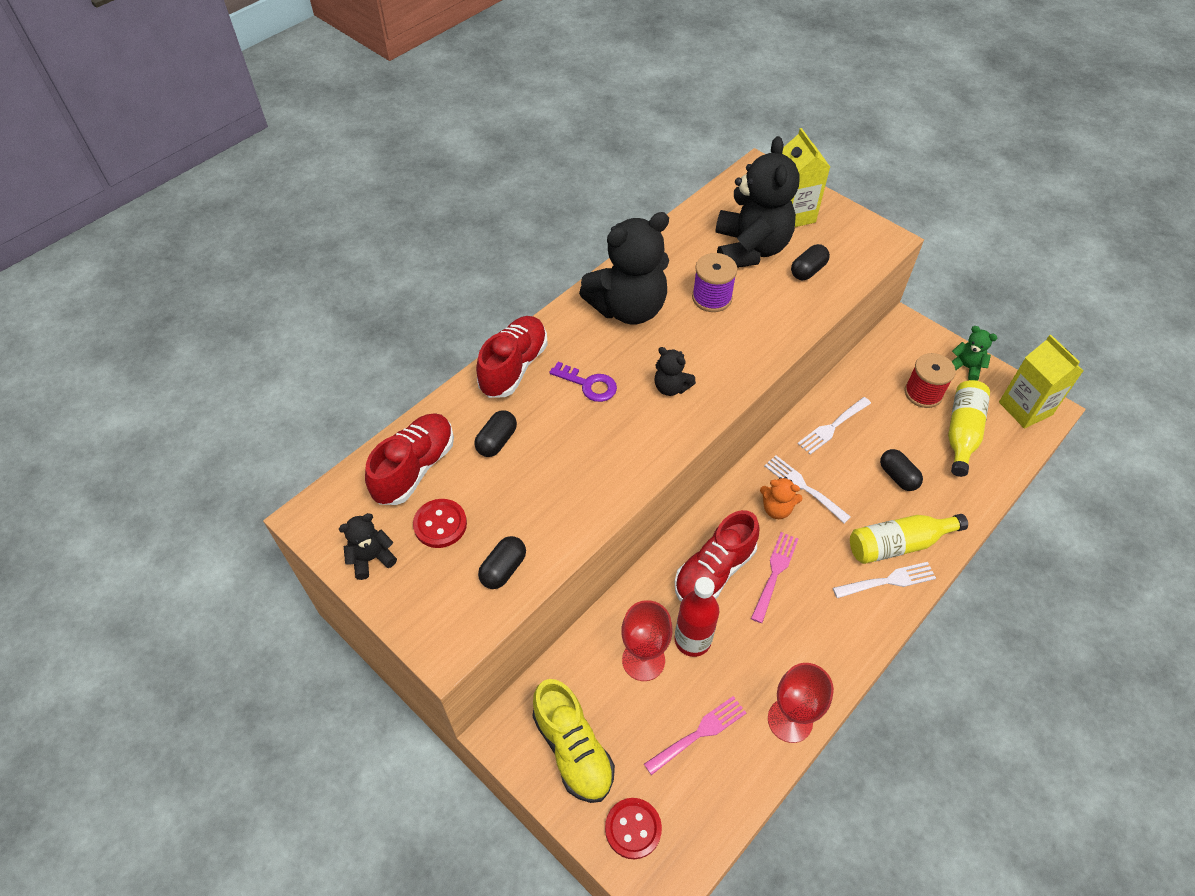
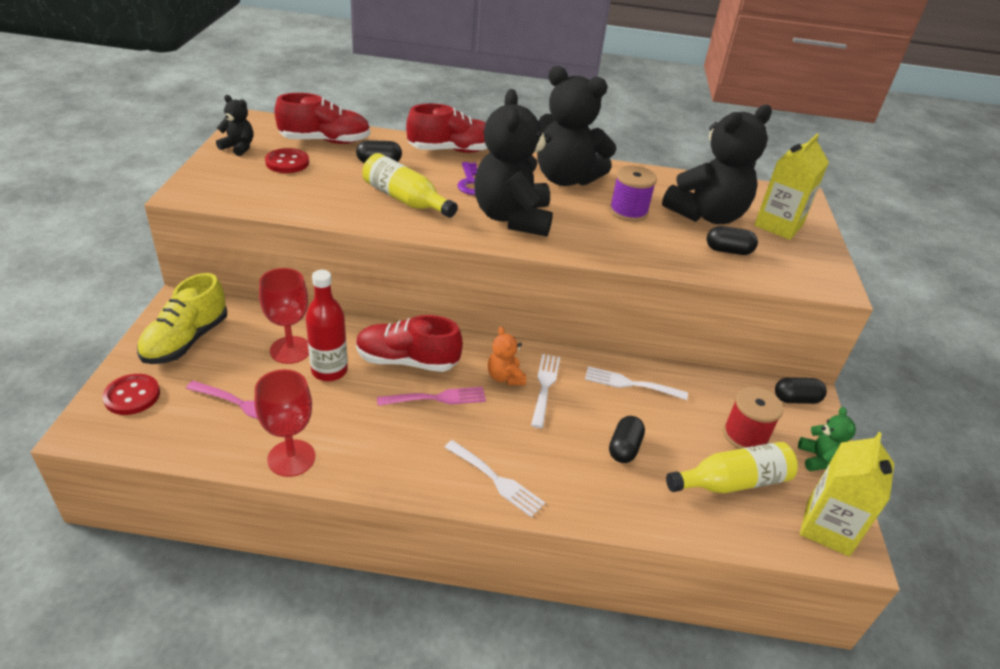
camera: 50 degrees right, 15 degrees down
(503, 569) = (270, 196): black capsule -> black capsule (796, 399)
(671, 387) = (512, 218): black teddy bear -> black teddy bear, size x2.23
(898, 544) = (545, 474): yellow bottle -> yellow bottle (405, 199)

